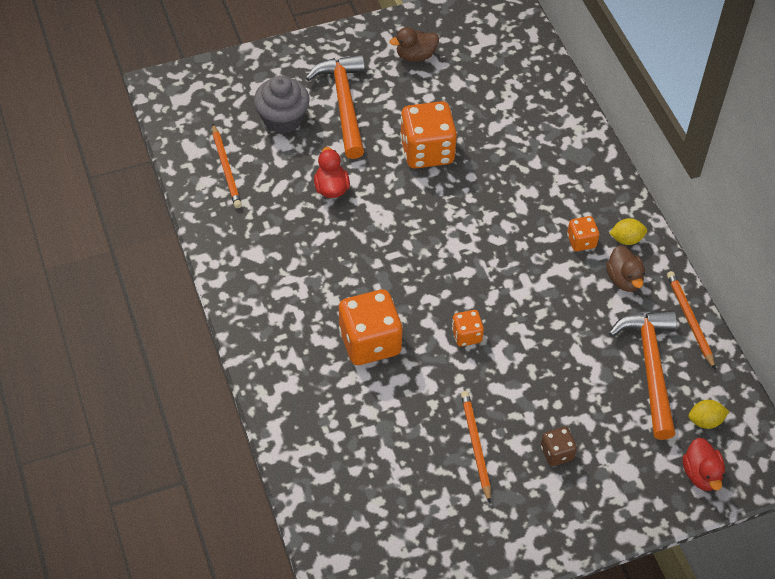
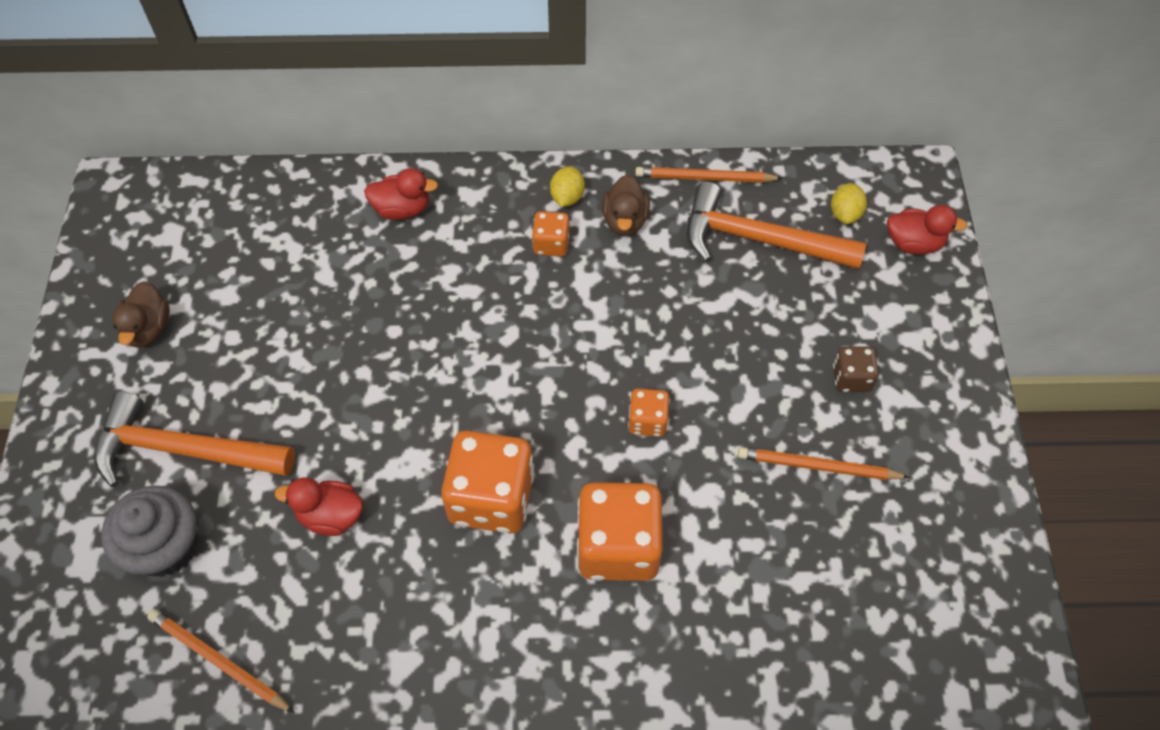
camera: 70 degrees left, 5 degrees up
(226, 168) = (219, 661): orange pencil -> orange pencil turned 150 degrees counterclockwise
(427, 151) = (326, 369): orange dice -> orange dice (491, 498)
(567, 149) = (402, 209): none -> red duck
(624, 279) = (625, 220): brown duck -> brown duck turned 90 degrees clockwise

